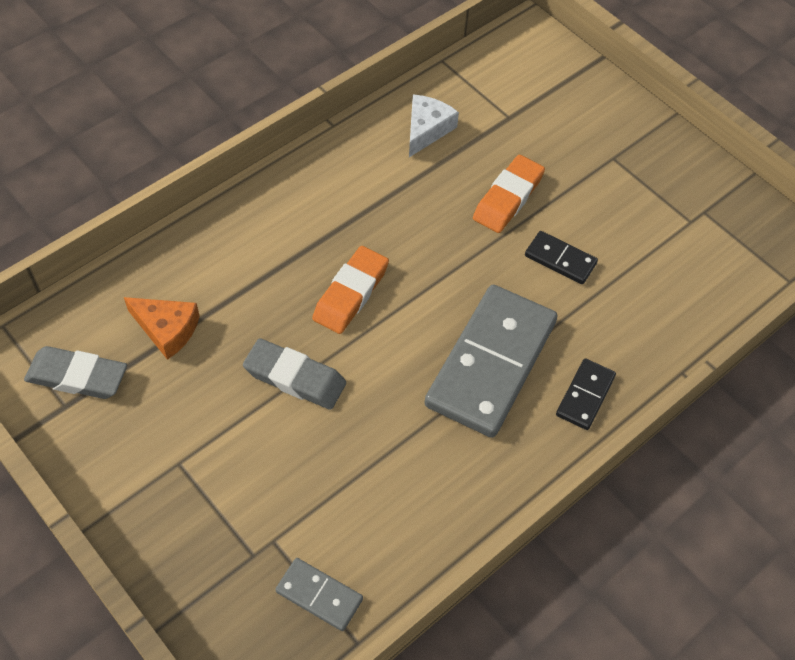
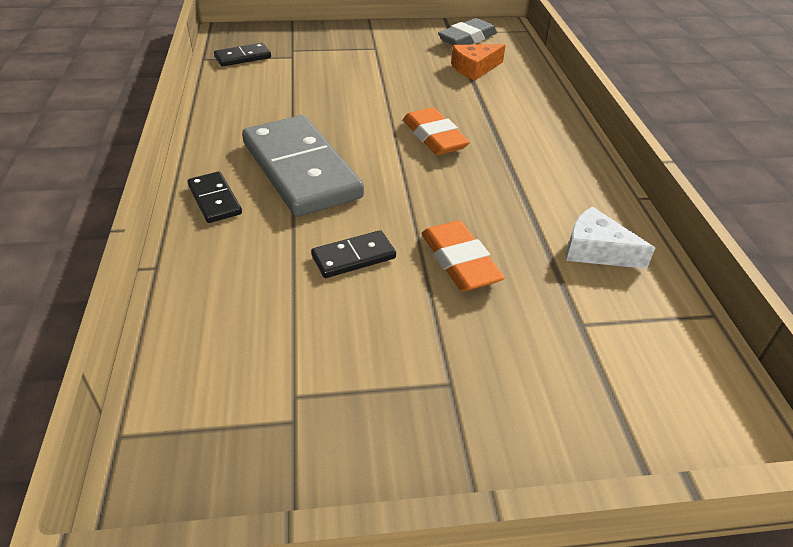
camera: 125 degrees right, 15 degrees down
(295, 378) = (388, 94): grey eraser -> none
(319, 595) = (243, 57): grey domino -> black domino
(426, 130) = (596, 250): white cheese -> white cheese turned 150 degrees clockwise

